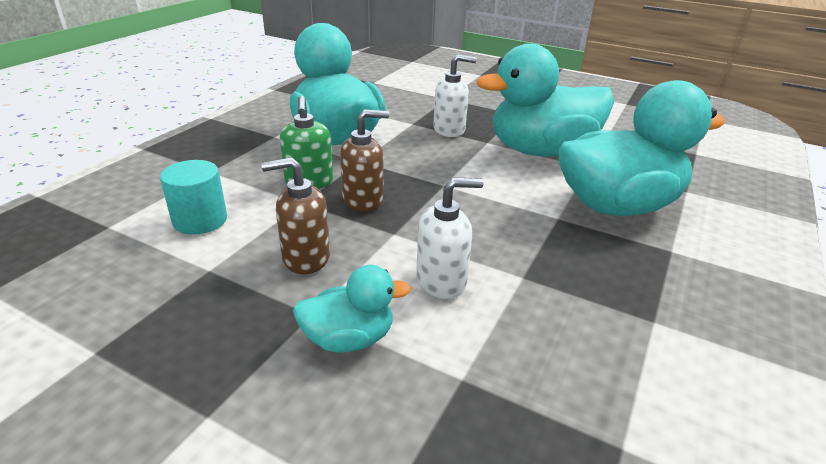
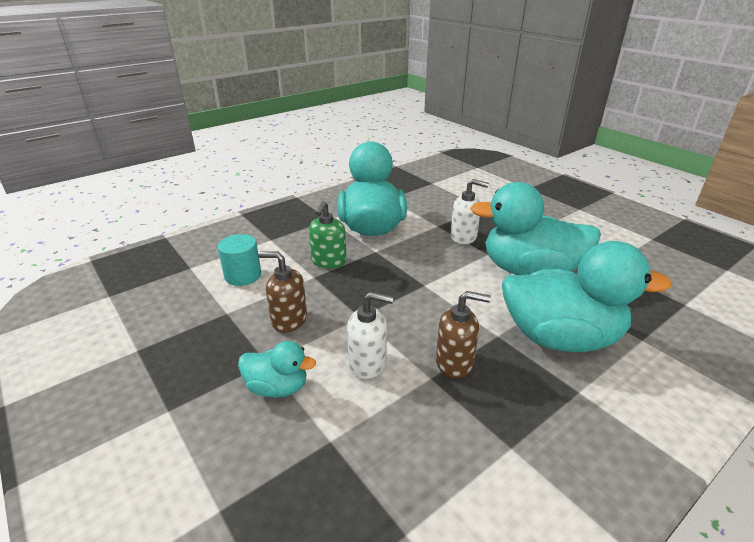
camera: 25 degrees right, 0 degrees up
(363, 200) = (356, 284): brown soap dispenser -> brown soap dispenser (454, 362)

